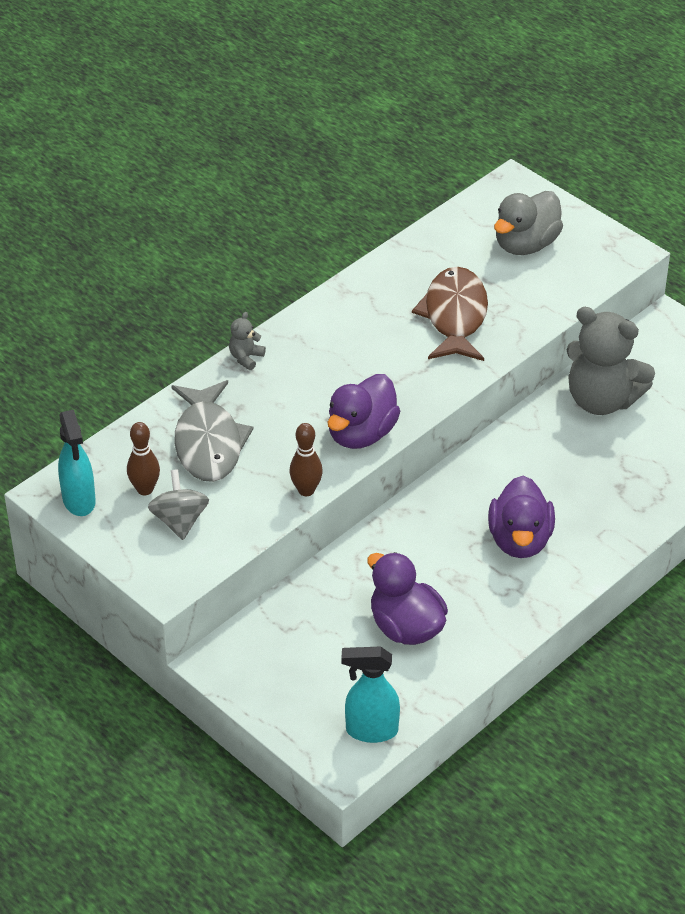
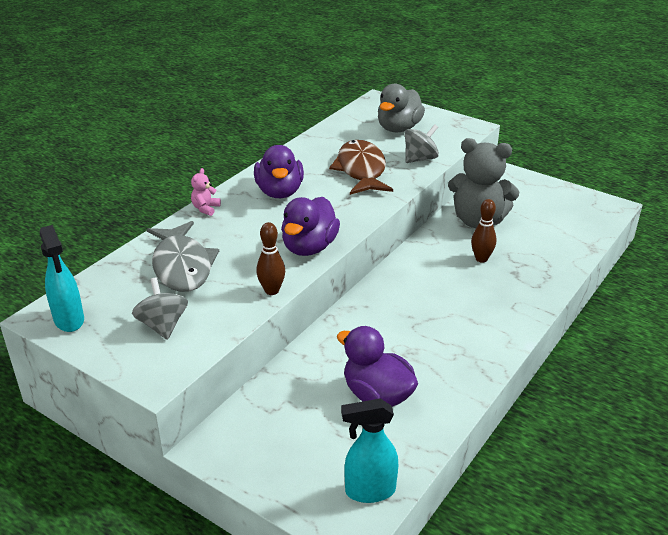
camera: 10 degrees left, 10 degrees down
(145, 489) = (129, 305): brown bowling pin -> brown bowling pin (481, 259)
(246, 358) = (205, 208): grey teddy bear -> pink teddy bear
(520, 540) = (451, 317): purple duck -> purple duck (279, 192)
(538, 305) = (420, 159): none -> grey spinning top

